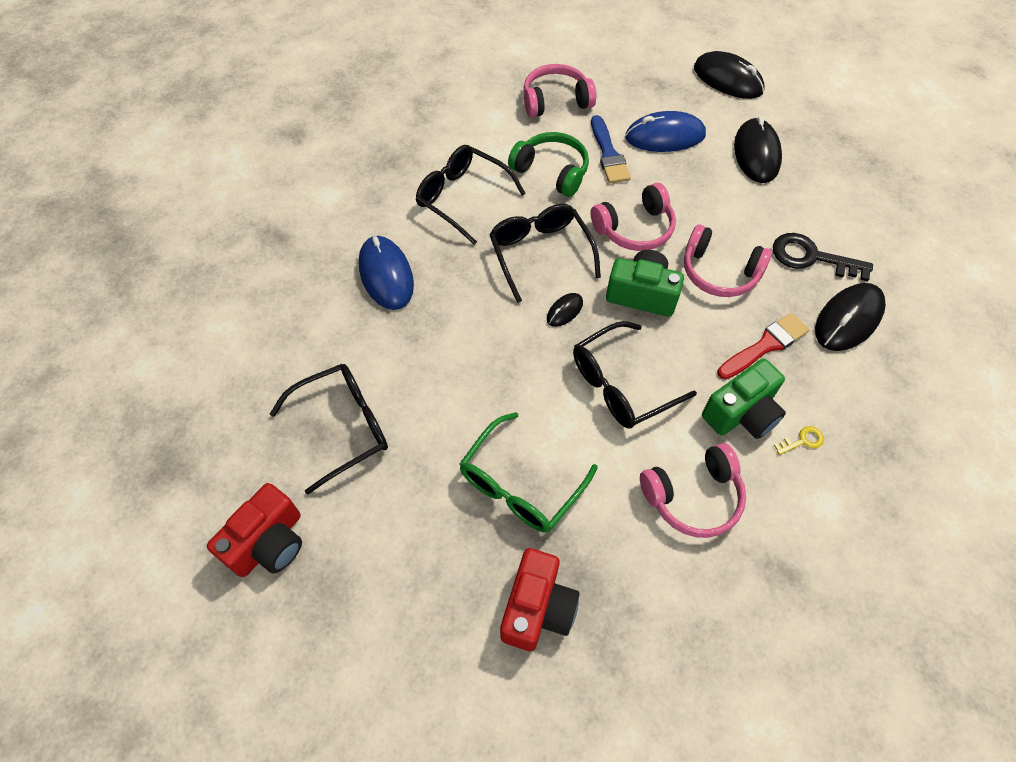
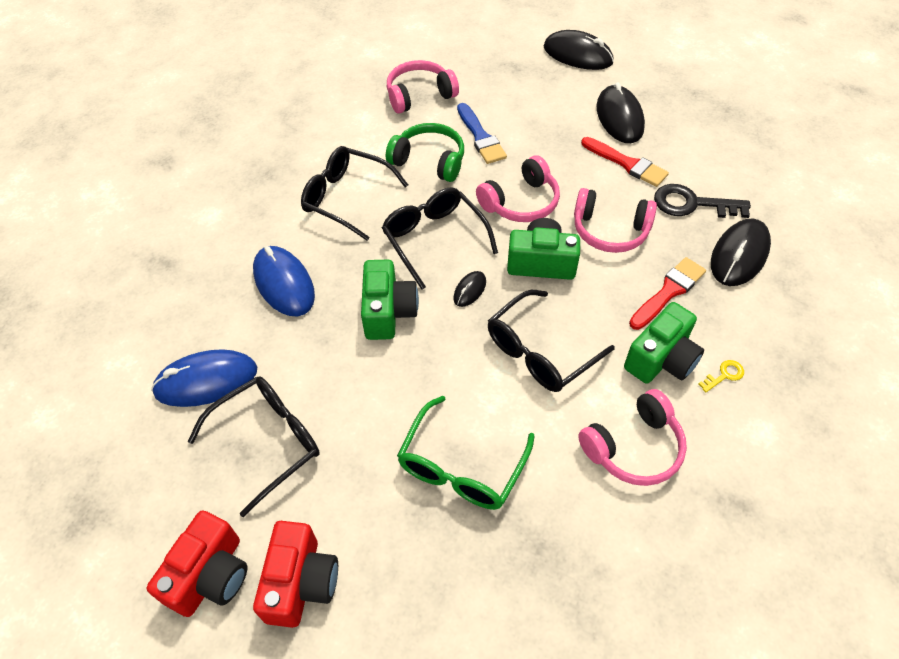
camera: 10 degrees left, 5 degrees down
(481, 320) = (388, 312): none -> green camera
(537, 608) = (504, 587): red camera -> red camera (301, 582)
(665, 136) = (530, 114): blue mouse -> blue mouse (206, 381)
(753, 204) = (627, 164): none -> red brush

